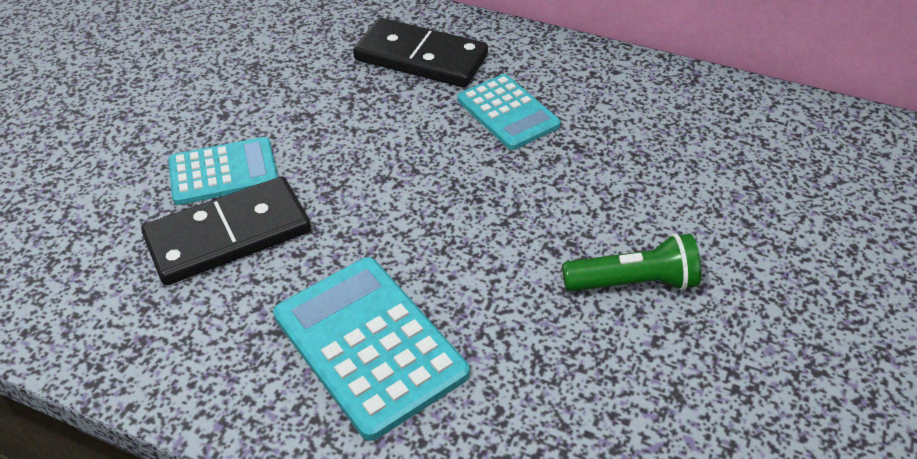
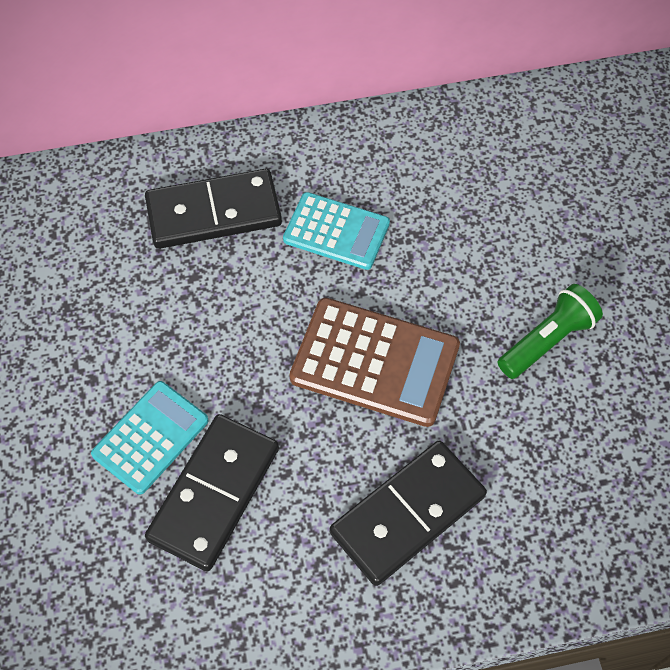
camera: 35 degrees left, 15 degrees up
(369, 345) = (408, 514): turquoise calculator -> black domino
(452, 215) = (375, 362): none -> brown calculator

